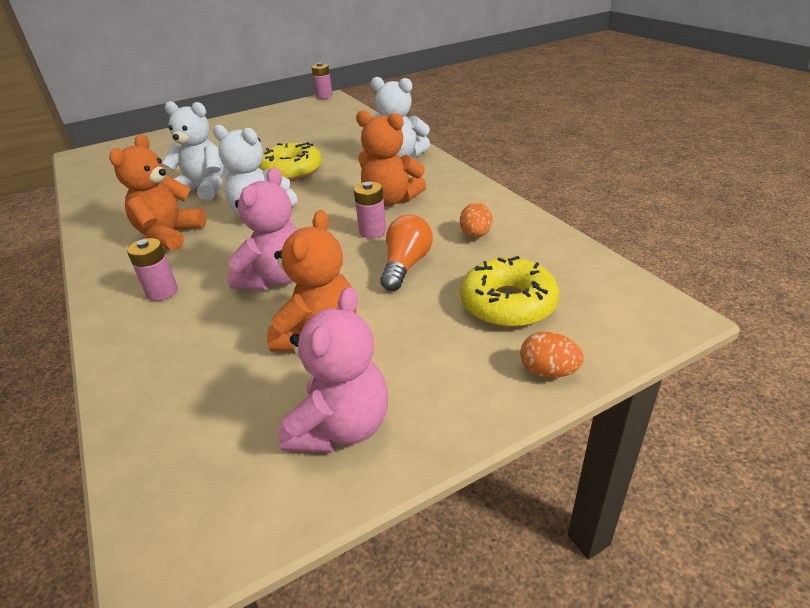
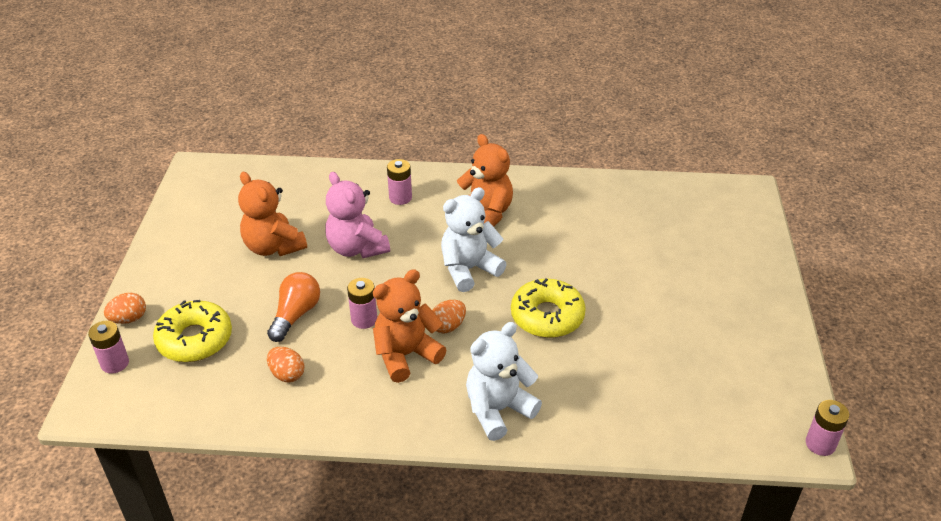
camera: 120 degrees right, 5 degrees up
(204, 189) = (561, 250): white teddy bear -> none
(341, 197) = (448, 326): none -> orange egg
(341, 427) = (196, 230): pink teddy bear -> none
(406, 265) = (295, 315): orange light bulb -> orange light bulb turned 120 degrees counterclockwise
(607, 335) = (115, 363): none -> pink battery

